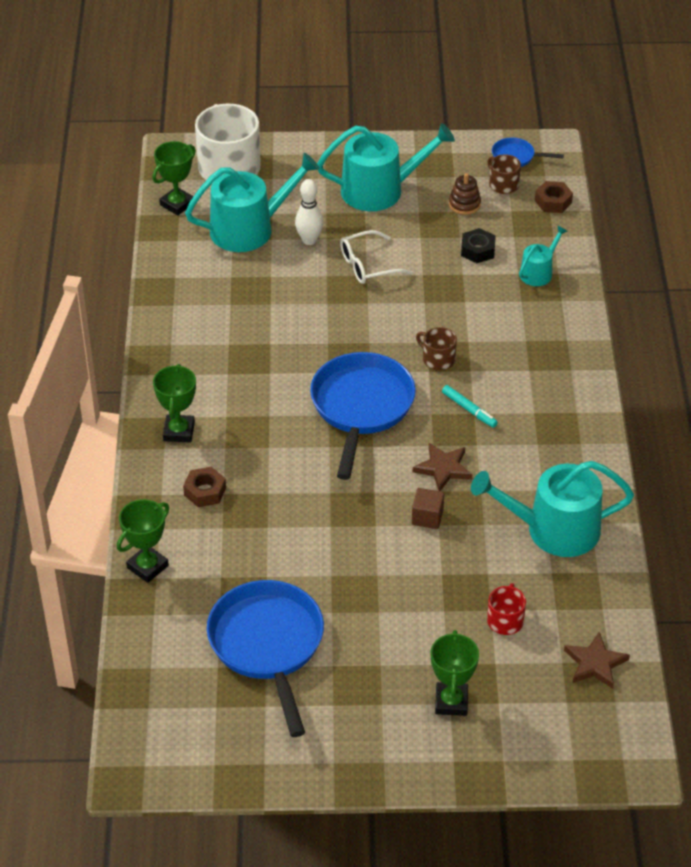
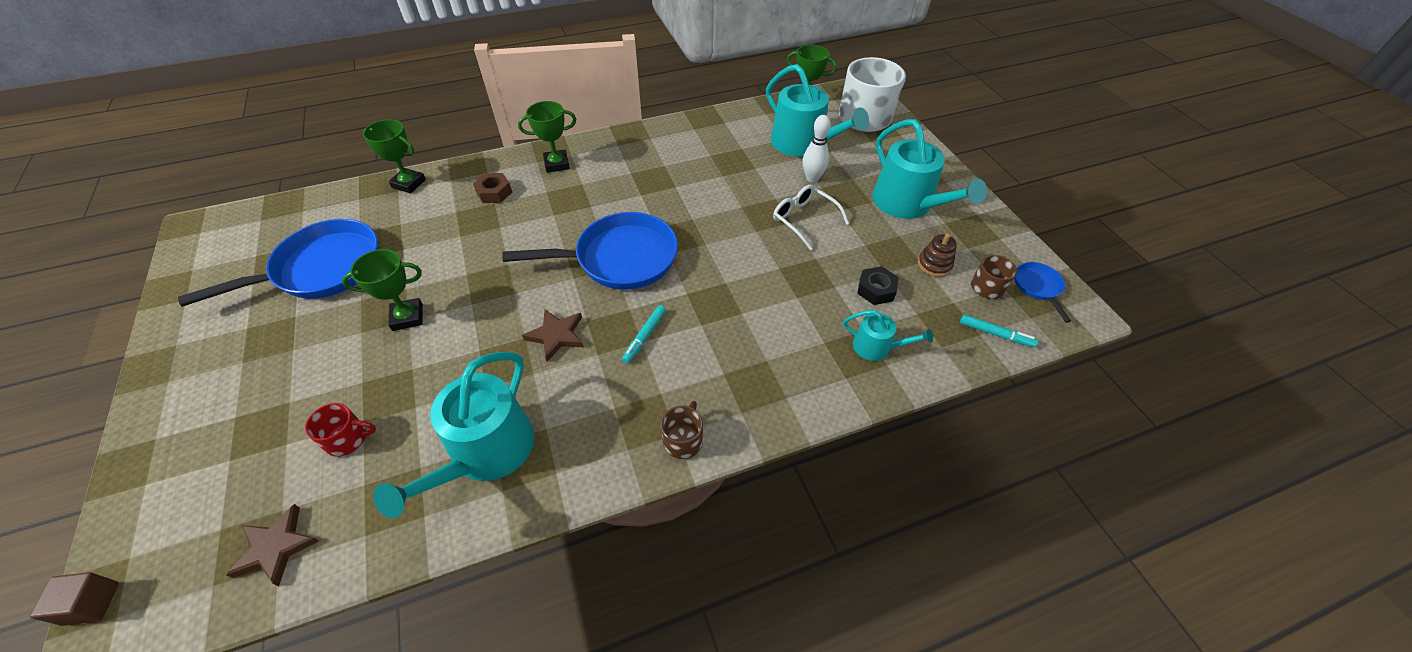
camera: 70 degrees right, 5 degrees up
(427, 517) = (487, 339): brown cube -> brown cube (92, 603)
(438, 359) = (705, 296): brown mug -> brown mug (683, 440)
(451, 702) = (236, 417): green trophy -> green trophy (407, 317)
(553, 202) = (995, 334): brown nut -> turquoise marker
(553, 530) = (485, 453): turquoise watering can -> turquoise watering can turned 135 degrees counterclockwise

